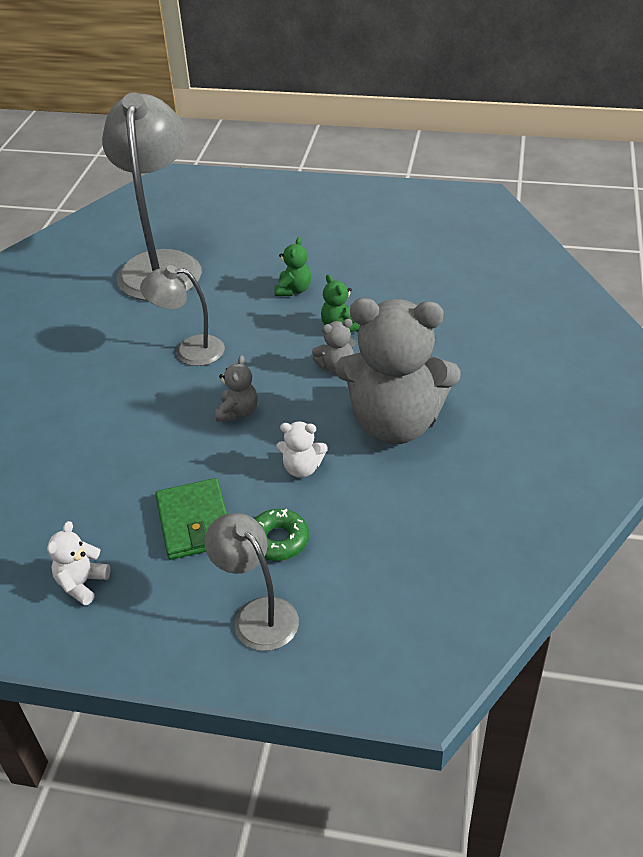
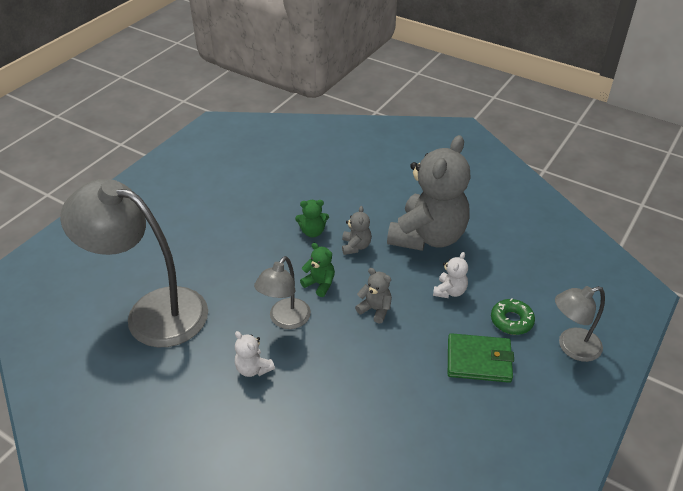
camera: 70 degrees left, 0 degrees up
(82, 583) = (517, 440): white teddy bear -> white teddy bear (253, 368)
(293, 290) = (251, 243): green teddy bear -> green teddy bear (320, 284)

